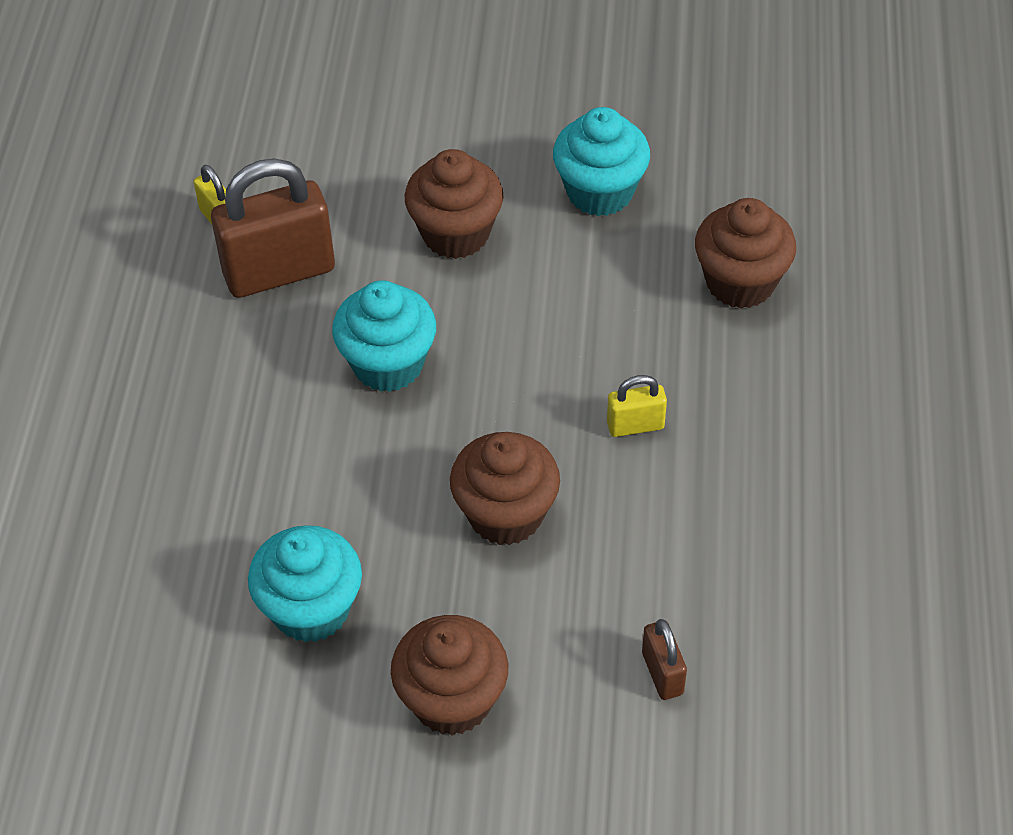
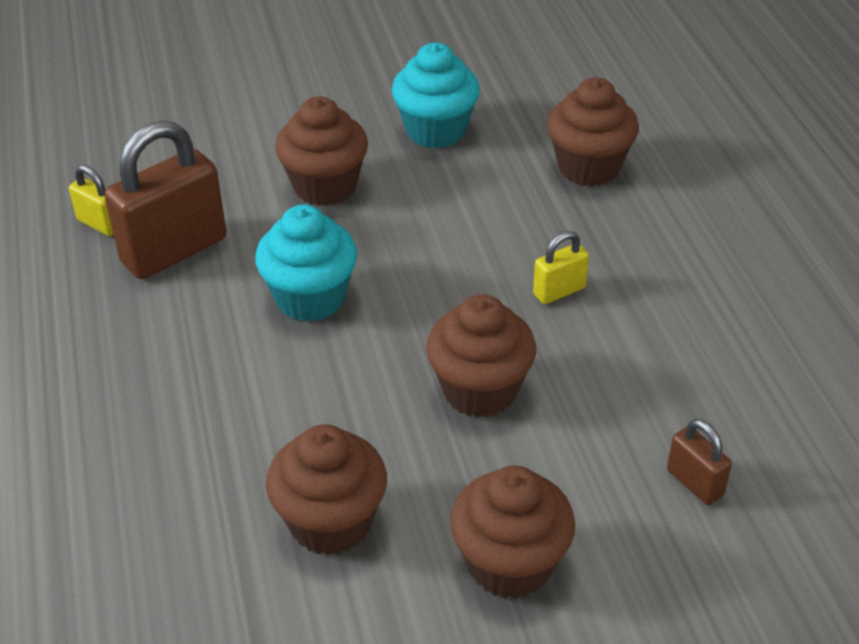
camera: 20 degrees left, 10 degrees down
(311, 609) = (331, 522): turquoise cupcake -> brown cupcake

